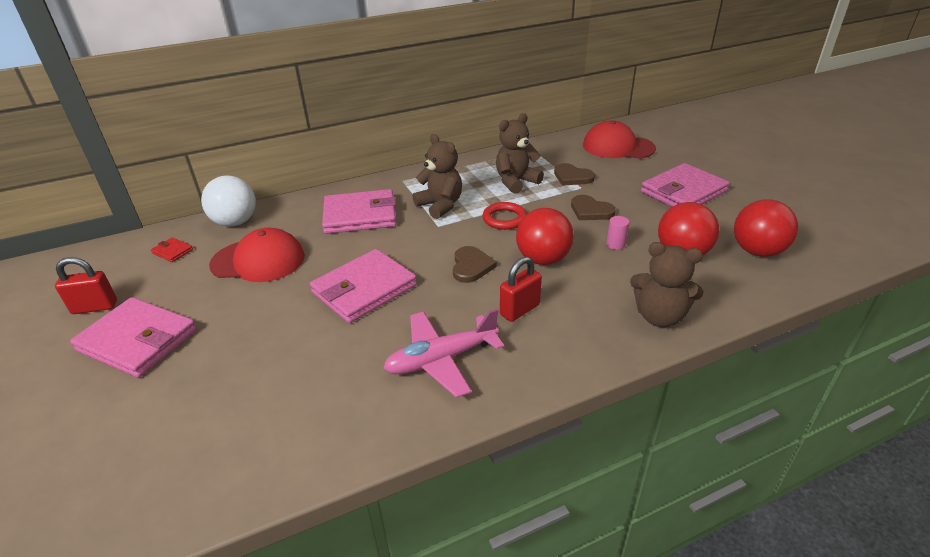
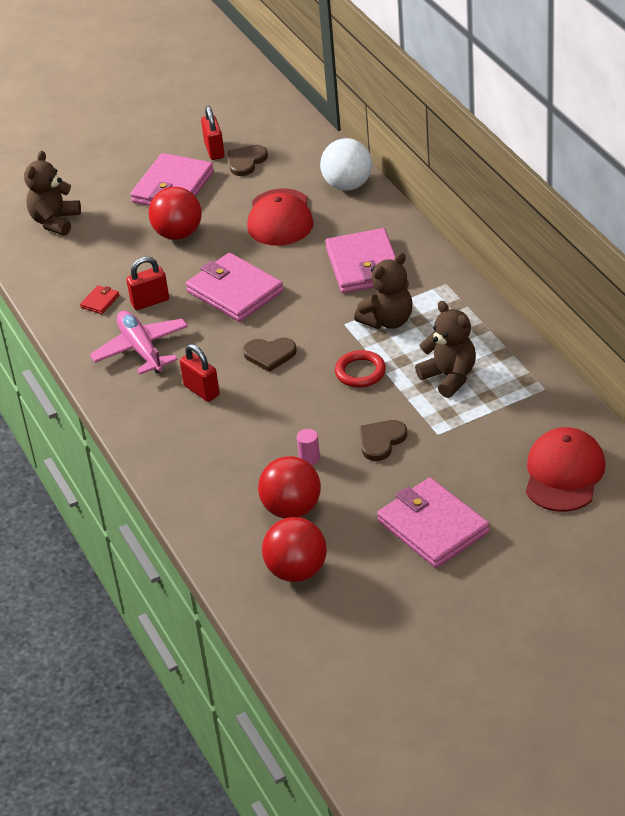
camera: 90 degrees right, 5 degrees up
(173, 251) = (295, 163): red wallet -> red wallet (100, 301)
(354, 354) = (150, 301): none -> red padlock
(543, 259) = (282, 403): red ball -> red ball (178, 234)
(572, 177) = (466, 426): brown heart -> brown heart (246, 161)
(659, 316) = (188, 481): brown teddy bear -> brown teddy bear (55, 221)

